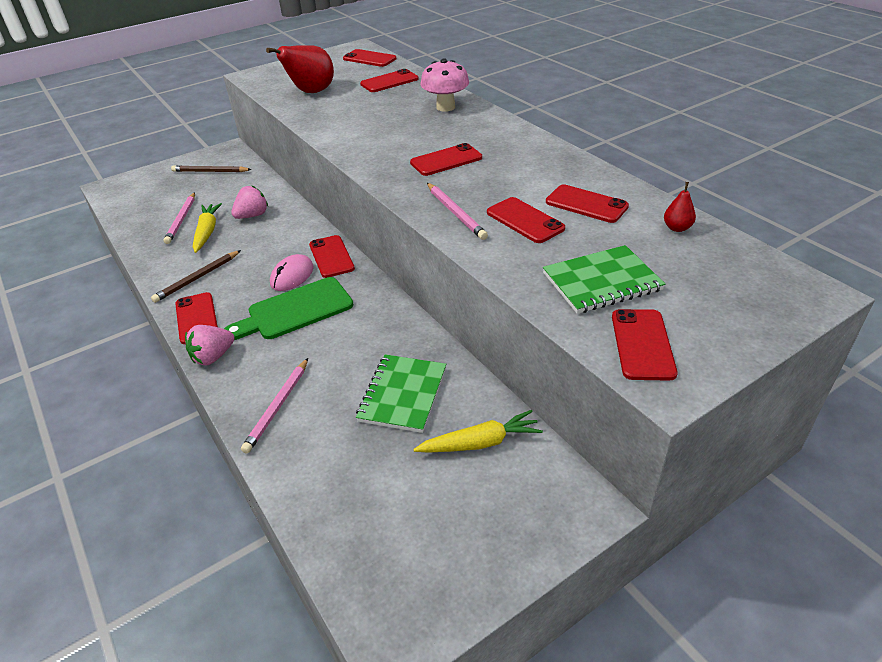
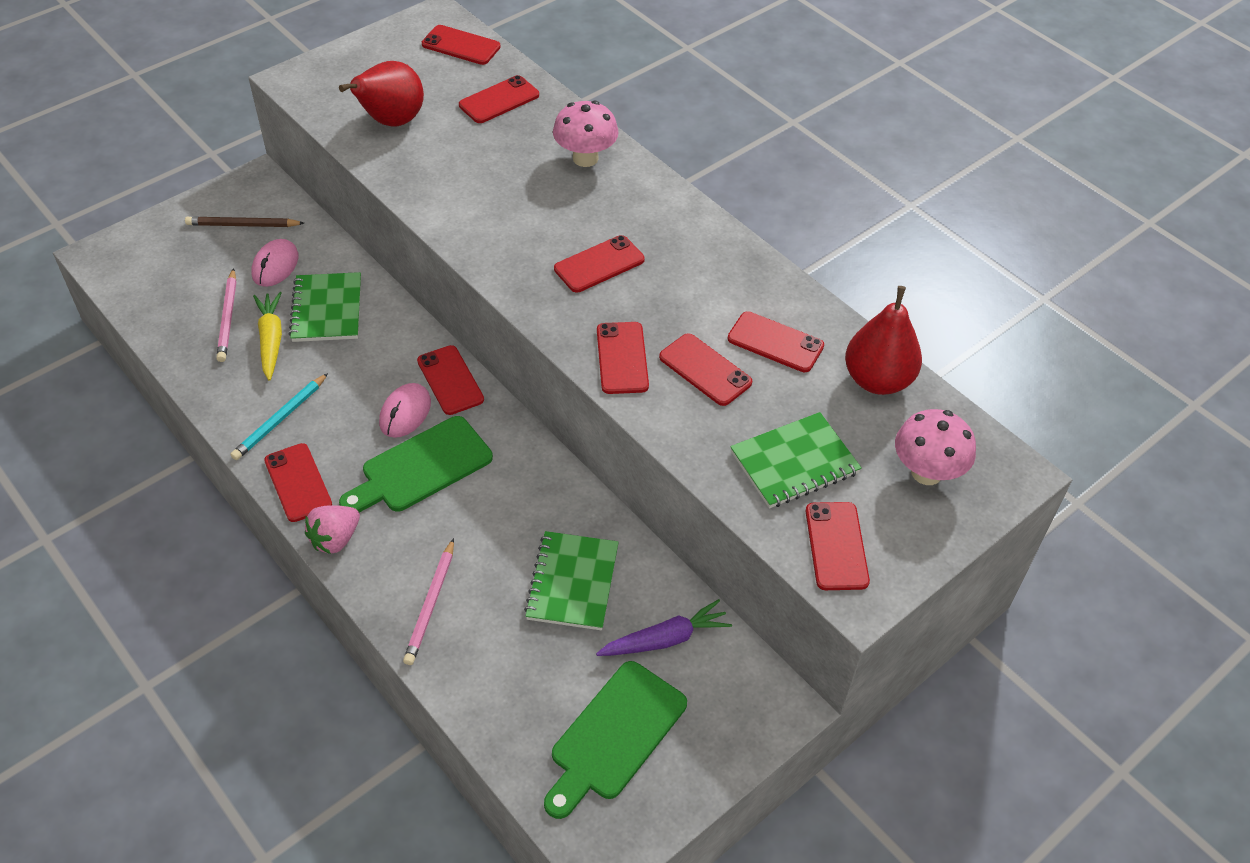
camera: 10 degrees left, 10 degrees up
(197, 278) = (280, 419): brown pencil -> turquoise pencil
(224, 192) = (275, 266): none -> pink mouse
(252, 215) = (327, 309): pink strawberry -> green notebook
(422, 524) = (614, 735): none -> green cutting board
(455, 213) = (622, 358): pink pencil -> red phone
(480, 443) = (665, 639): yellow carrot -> purple carrot
(677, 228) = (877, 380): red pear -> red pear, size x2.18
(728, 291) = (926, 472): none -> pink mushroom

